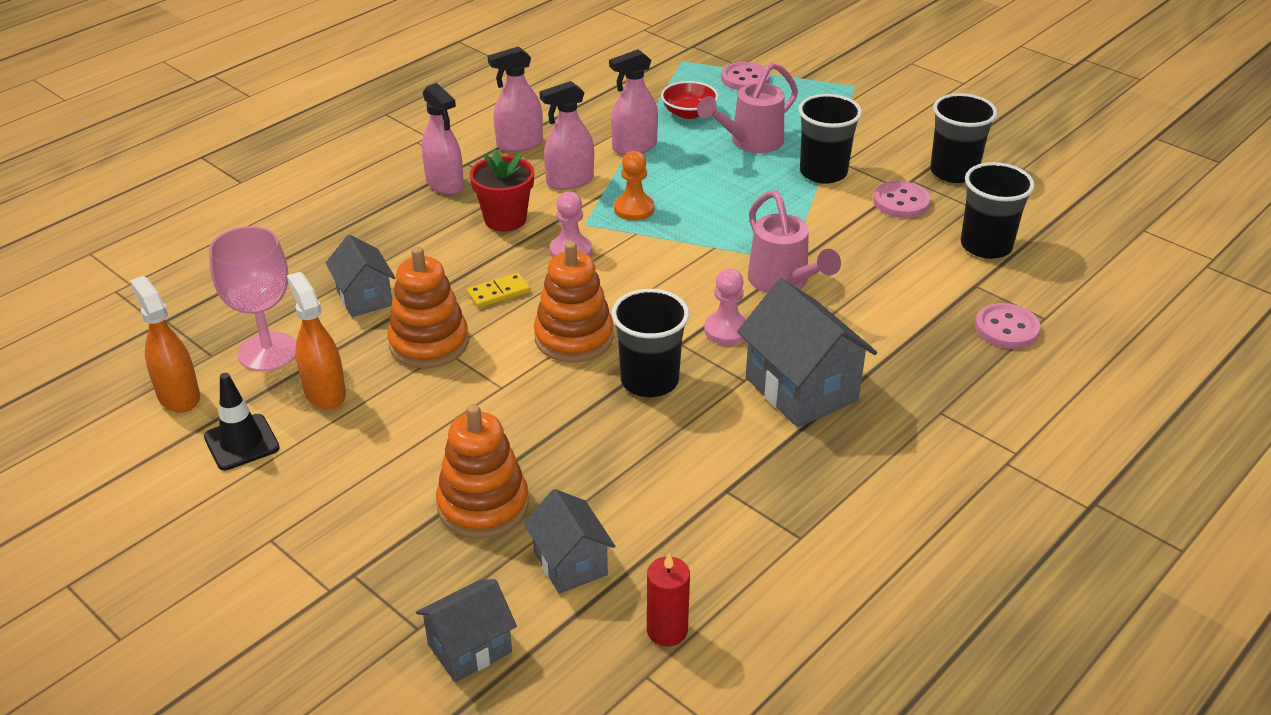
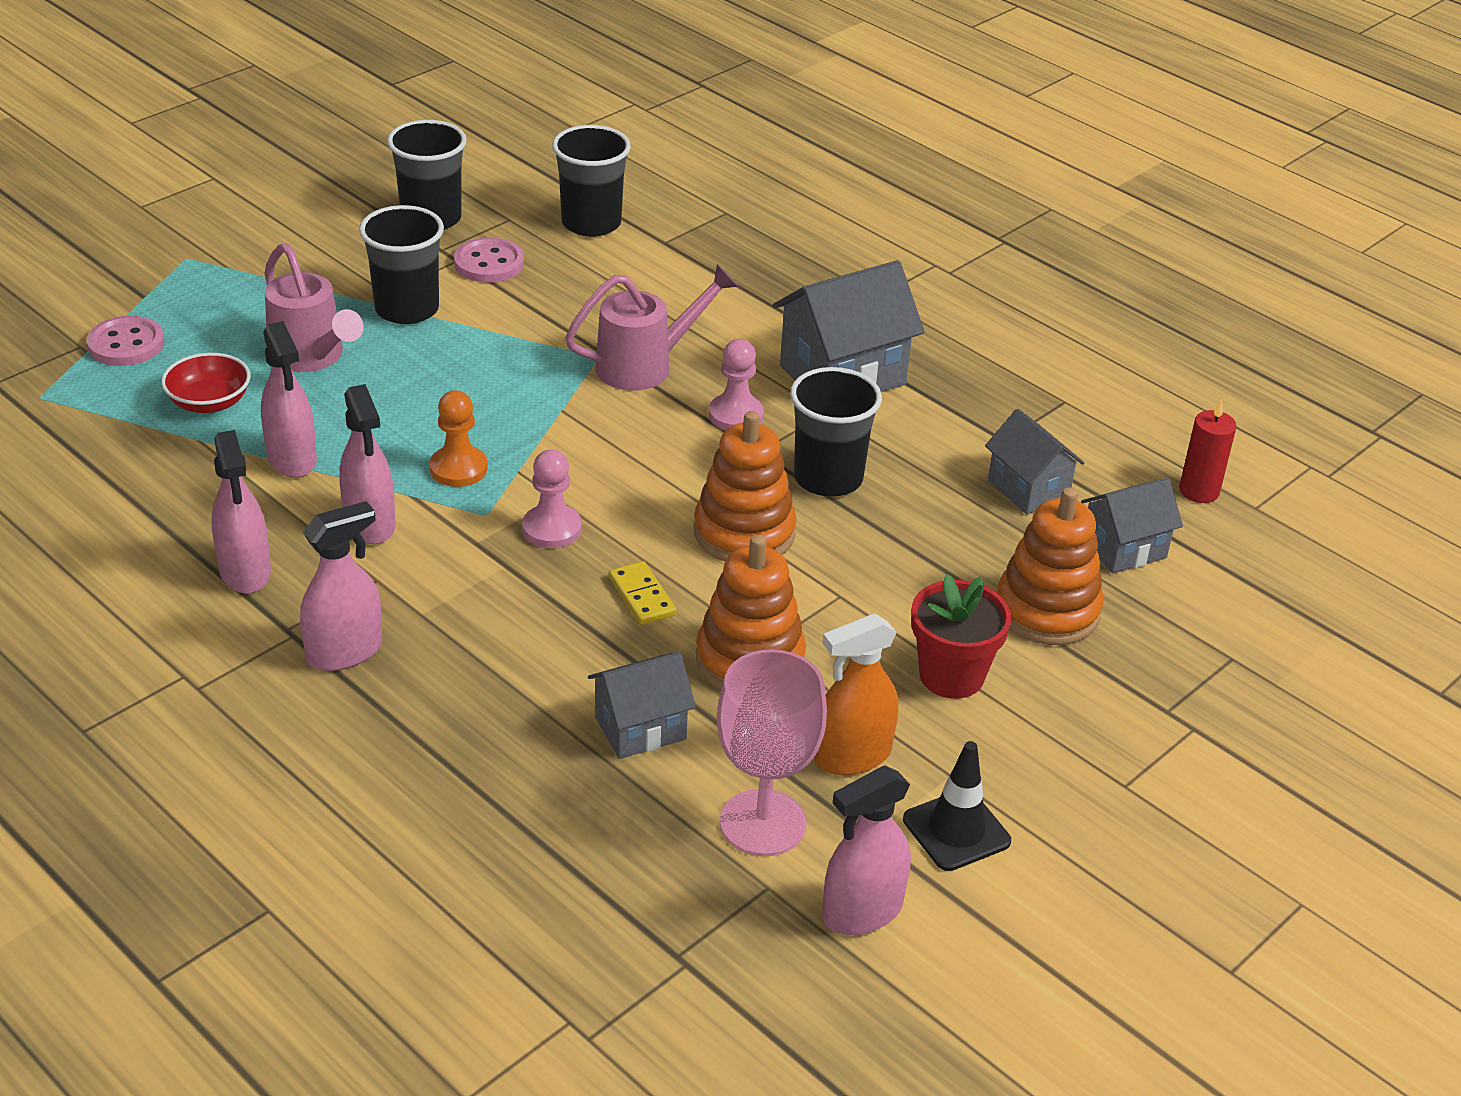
camera: 90 degrees left, 0 degrees up
(178, 396) = (862, 912): orange spray bottle -> pink spray bottle
(469, 648) = (1250, 620): grey house -> grey house (1028, 489)
(505, 219) = (460, 589): red flower pot -> red flower pot (951, 676)
(1006, 328) = (743, 236): pink button -> none

